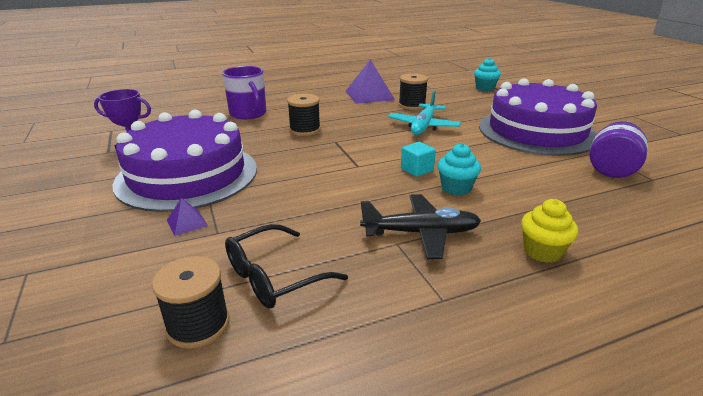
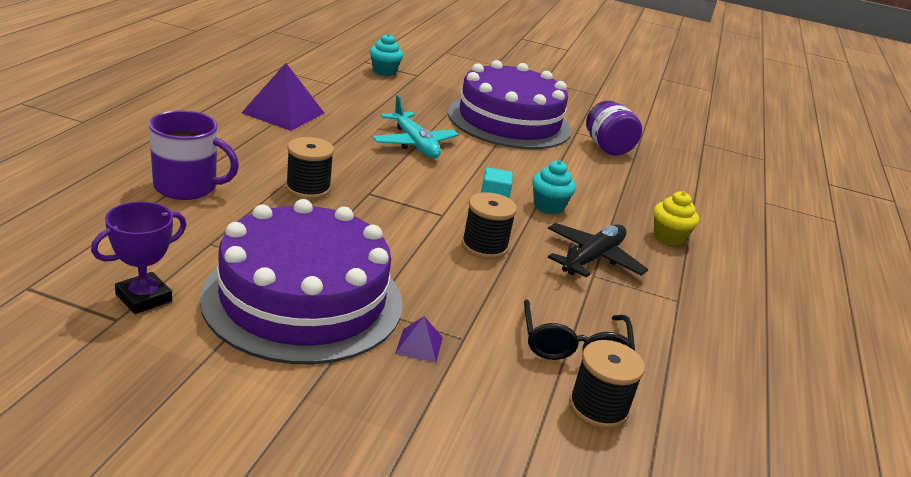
camera: 55 degrees left, 0 degrees up
(412, 105) = (355, 117): black spool -> black spool (484, 246)

